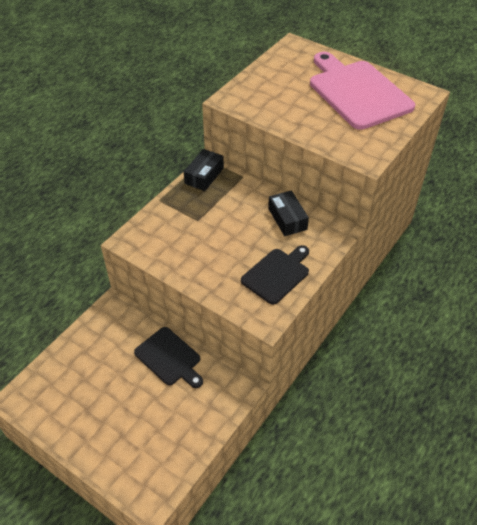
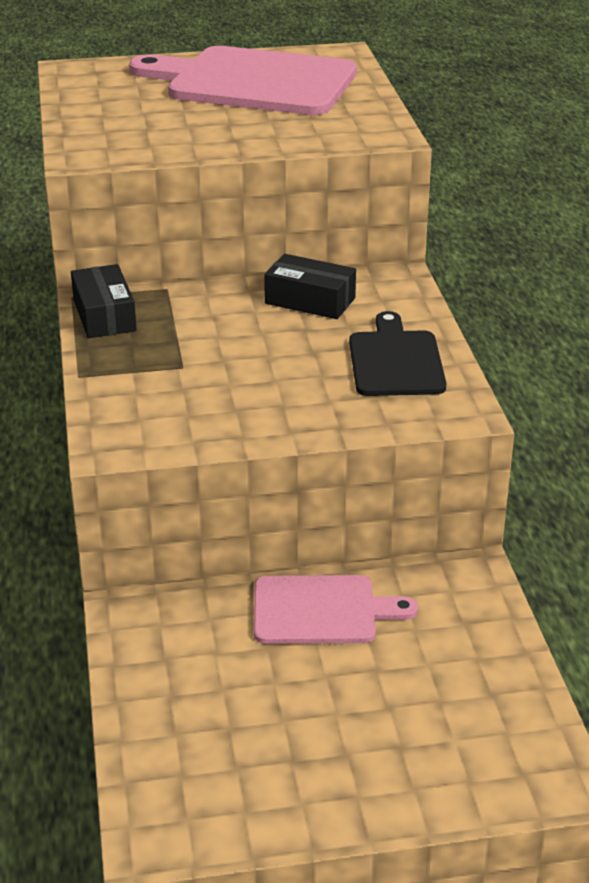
camera: 45 degrees left, 15 degrees down
(169, 358) = (321, 610): black cutting board -> pink cutting board

